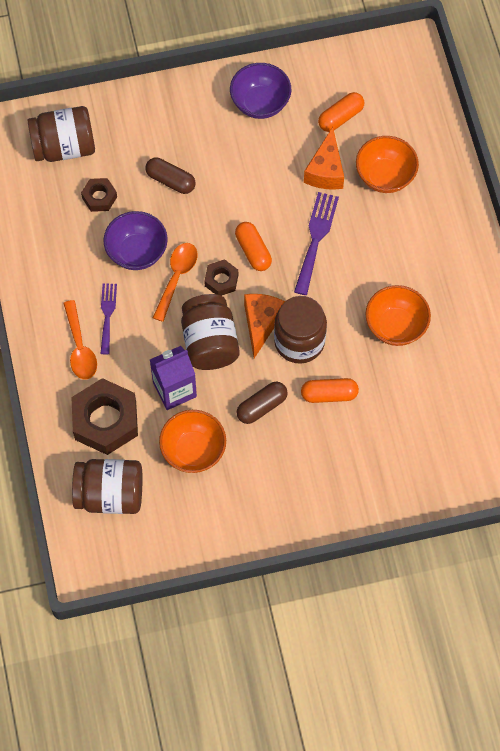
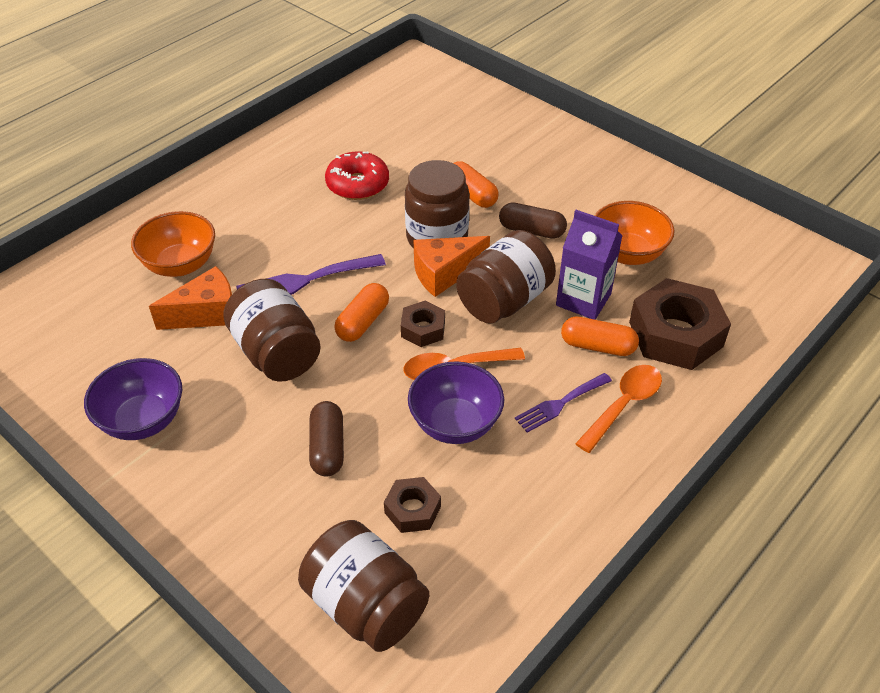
camera: 125 degrees left, 20 degrees down
(110, 494) = (740, 288): brown jar -> brown jar (276, 353)
(340, 117) = (119, 336): orange capsule -> orange capsule (597, 346)
(395, 326) = (357, 184): orange bowl -> red donut

